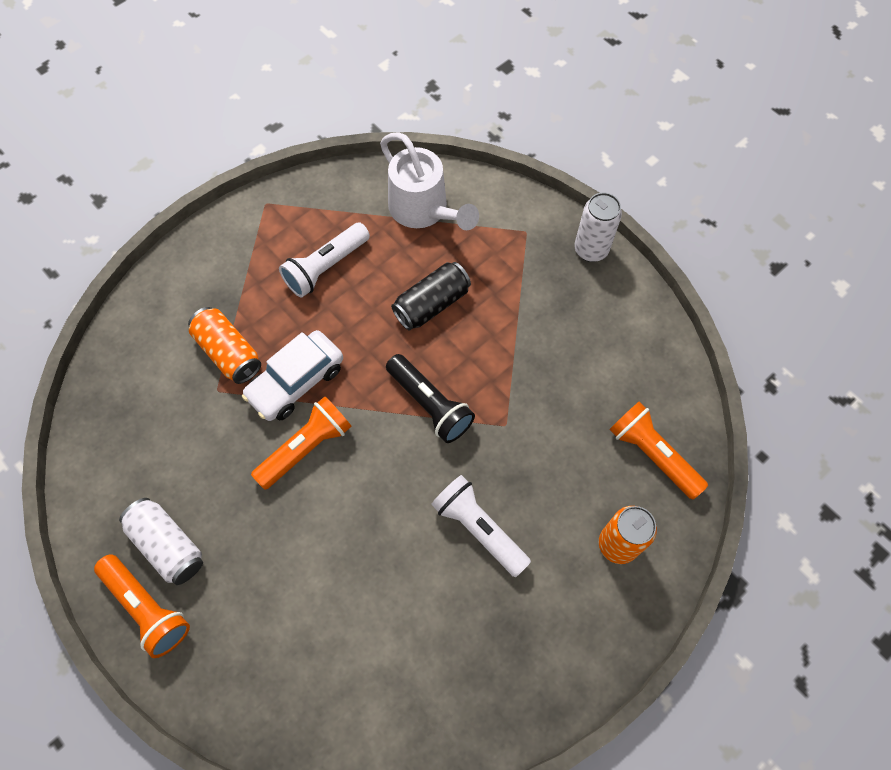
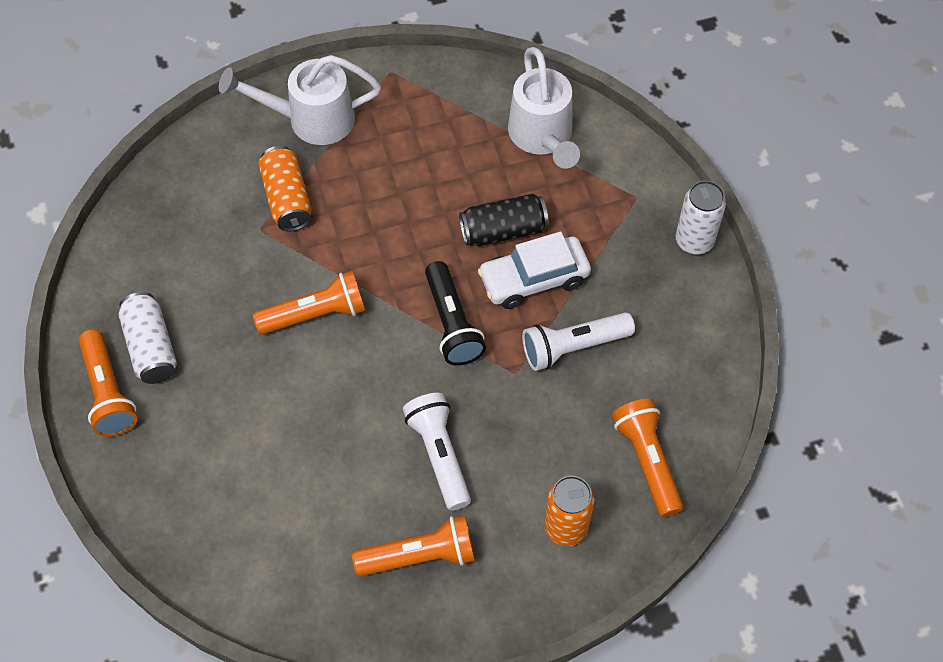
camera: 25 degrees right, 5 degrees down
(215, 272) = (311, 119): none -> white watering can
(296, 382) = (336, 251): white car -> white car (534, 279)
(325, 267) = (418, 155): white flashlight -> white flashlight (573, 347)
(509, 630) = (420, 556): none -> orange flashlight

